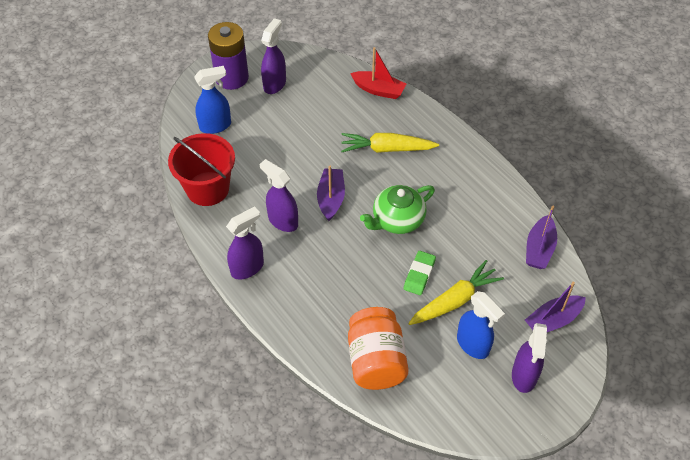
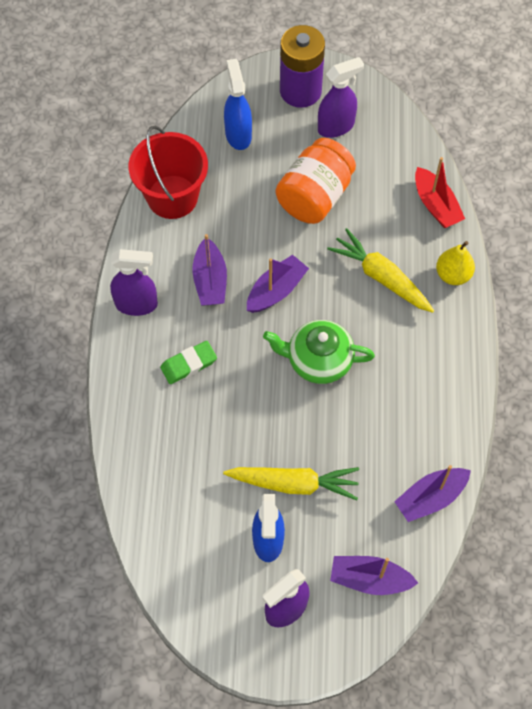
camera: 40 degrees right, 10 degrees up
(215, 126) = (238, 134): blue spray bottle -> blue spray bottle turned 120 degrees counterclockwise
(282, 221) = (210, 280): purple spray bottle -> purple boat
(376, 361) = (166, 483): orange jar -> orange jar (315, 196)
(419, 274) = (285, 432): green eraser -> green eraser (188, 364)
(427, 120) = (453, 275): none -> yellow pear

